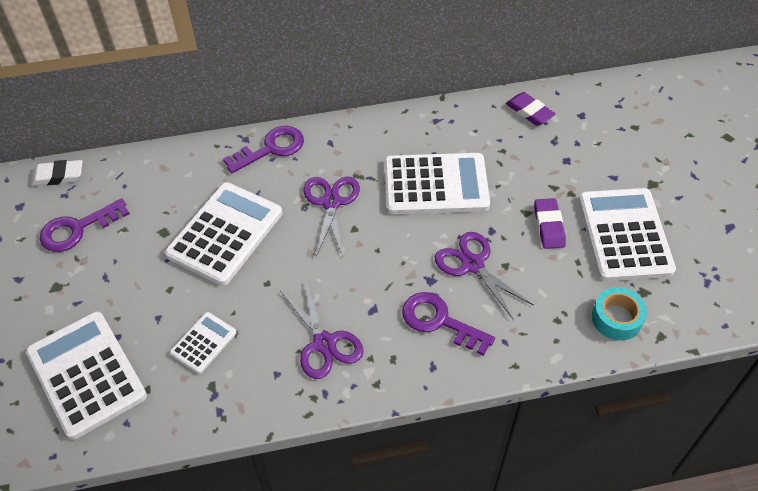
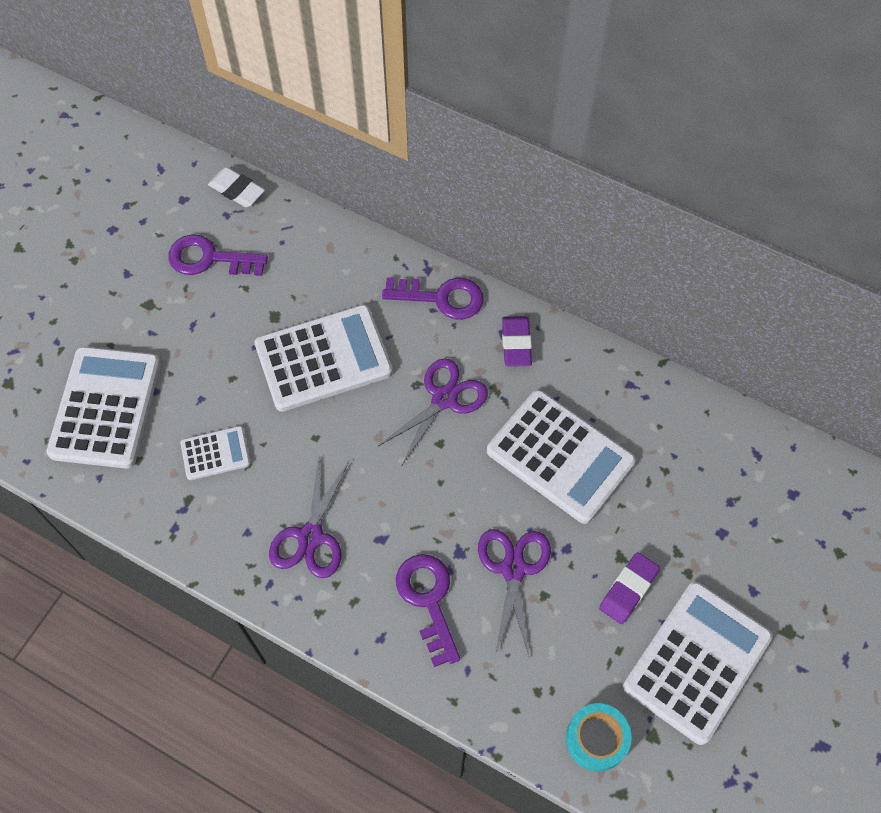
camera: 40 degrees right, 10 degrees up
(529, 112) = (738, 447): purple eraser -> purple eraser (516, 344)

